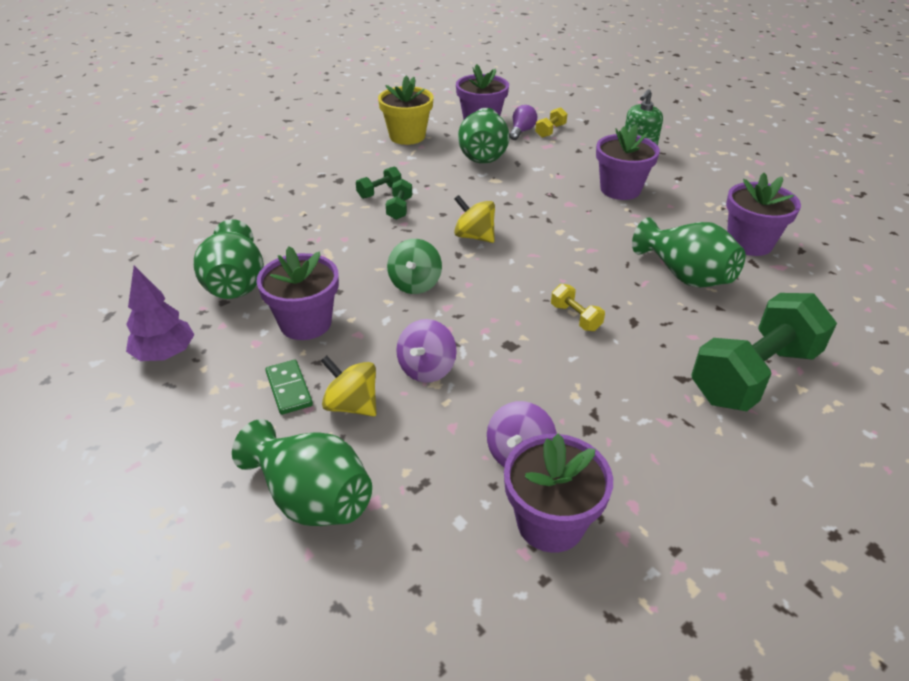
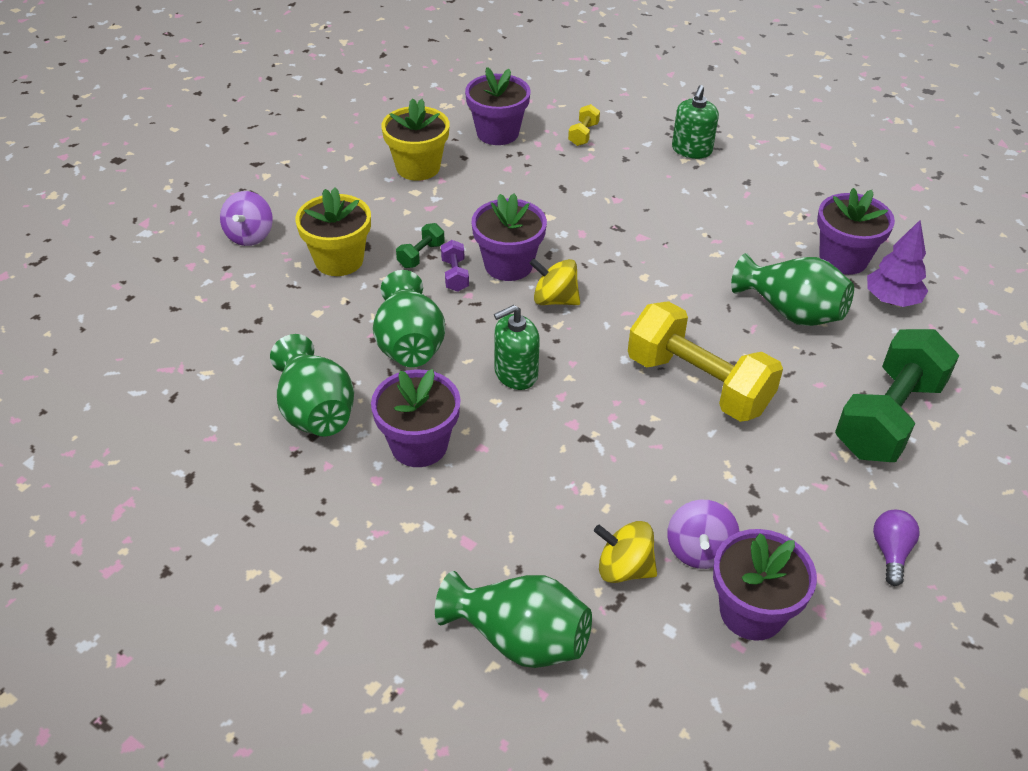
camera: 15 degrees left, 5 degrees up
(165, 354) = (283, 513): purple tree -> purple tree (891, 300)
(289, 389) = (440, 526): green domino -> none
(313, 186) = (339, 260): none -> yellow flower pot
(351, 405) = (513, 531): yellow spinning top -> yellow spinning top (624, 568)
(399, 208) = (455, 275): green dumbbell -> purple dumbbell
(415, 284) = (515, 373): green spinning top -> green soap dispenser
(427, 369) = (571, 474): purple spinning top -> purple spinning top (250, 235)
(483, 156) = (520, 184): green vase -> green vase (410, 344)
(521, 131) = (550, 140): purple light bulb -> purple light bulb (891, 552)
(575, 317) = (698, 384): yellow dumbbell -> yellow dumbbell, size x2.42
(620, 189) = (689, 208): purple flower pot -> purple flower pot (508, 265)

